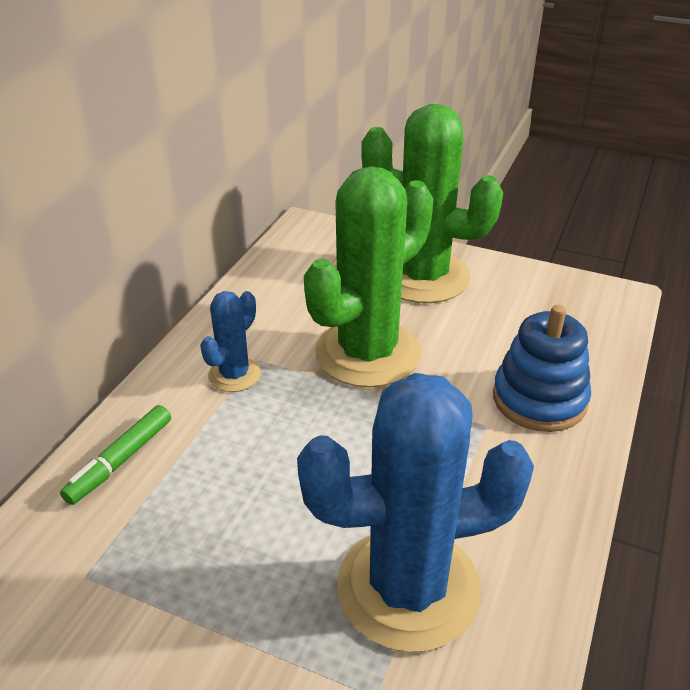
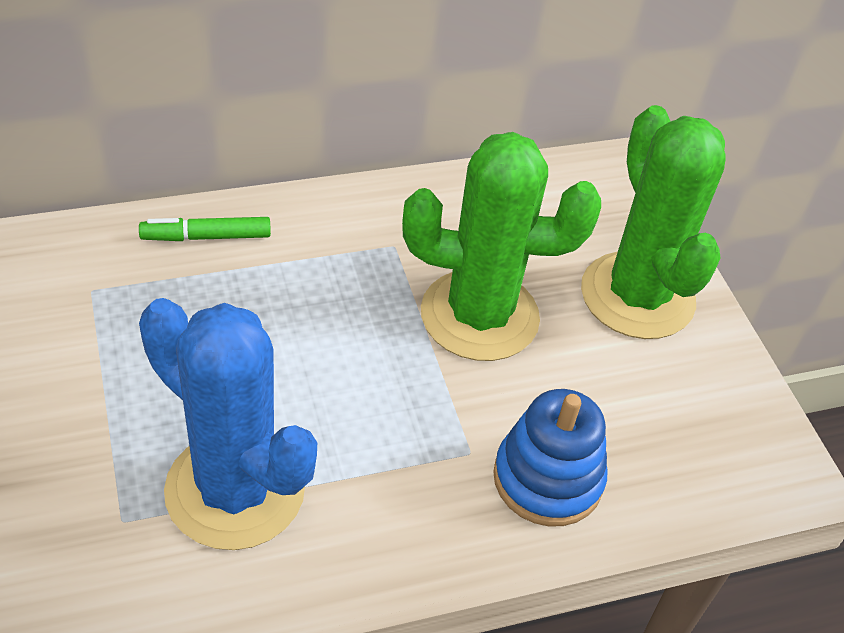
camera: 45 degrees right, 10 degrees up
(234, 375) = (361, 243): blue cactus -> none

